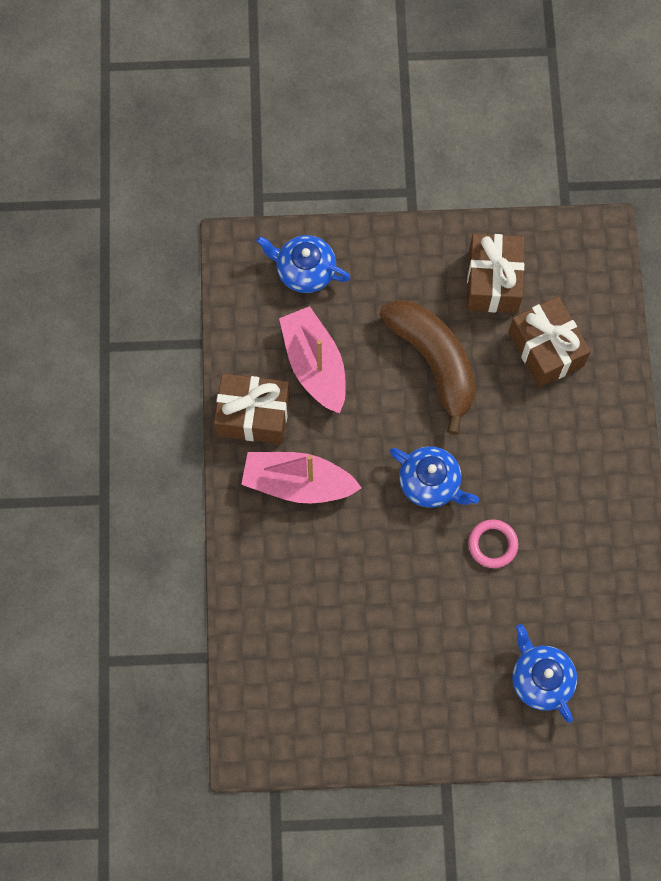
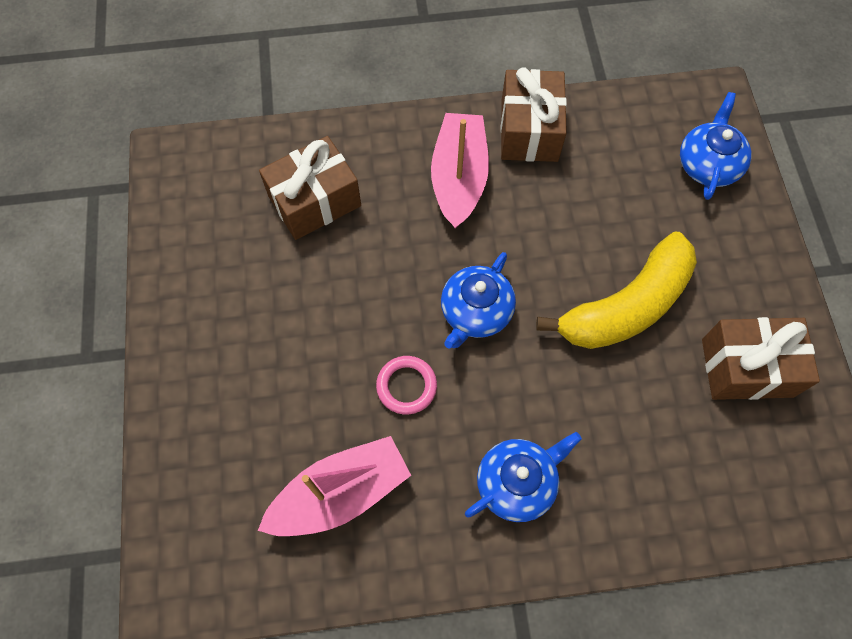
camera: 85 degrees right, 5 degrees down
(315, 365) = (597, 183): pink boat -> pink boat (340, 493)
(434, 362) = (626, 306): brown banana -> yellow banana
(541, 679) = (243, 452): blue teapot -> blue teapot (517, 482)
(546, 349) = (670, 437): brown gift -> brown gift (315, 201)

